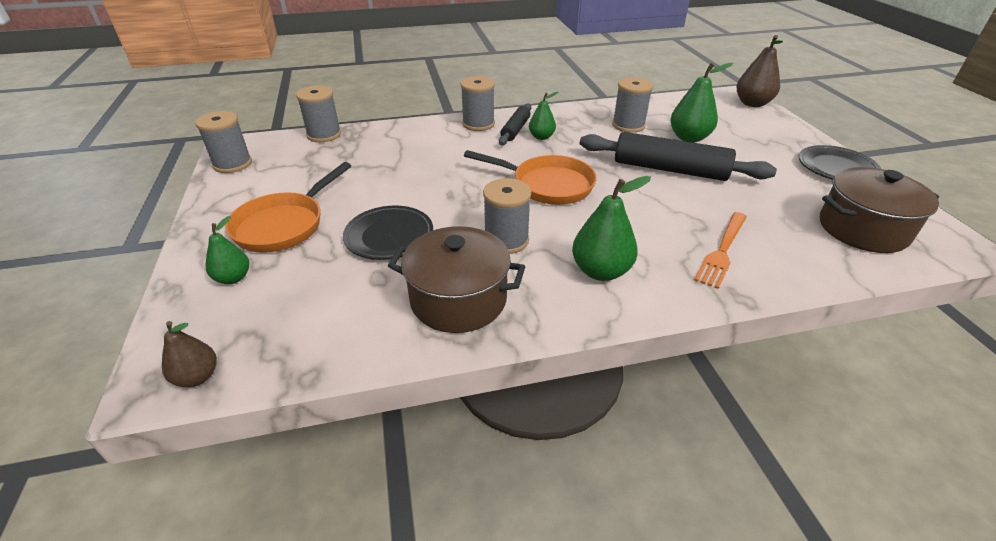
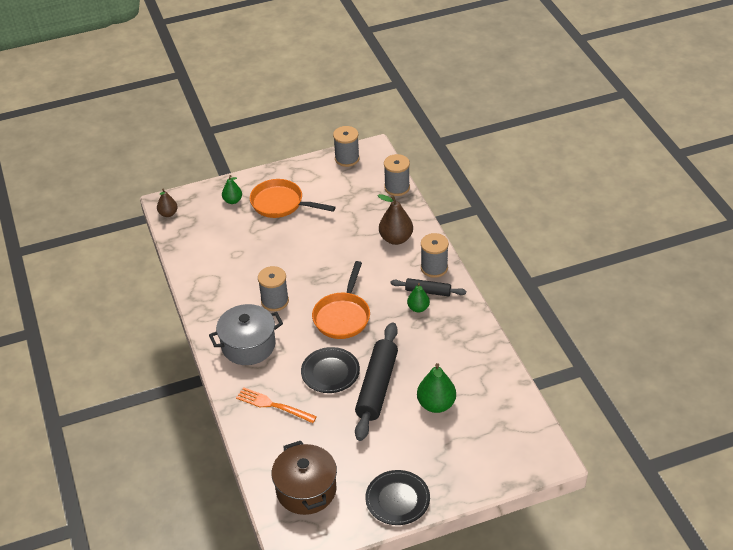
camera: 85 degrees right, 5 degrees up
(389, 236) = (274, 250): black plate -> black plate (330, 372)
(458, 299) = (221, 288): brown pot -> none
(601, 271) = (248, 345): green pear -> grey pot
(628, 125) = (453, 364): grey spool -> none
(752, 103) = (528, 464): brown pear -> brown pear (396, 239)

